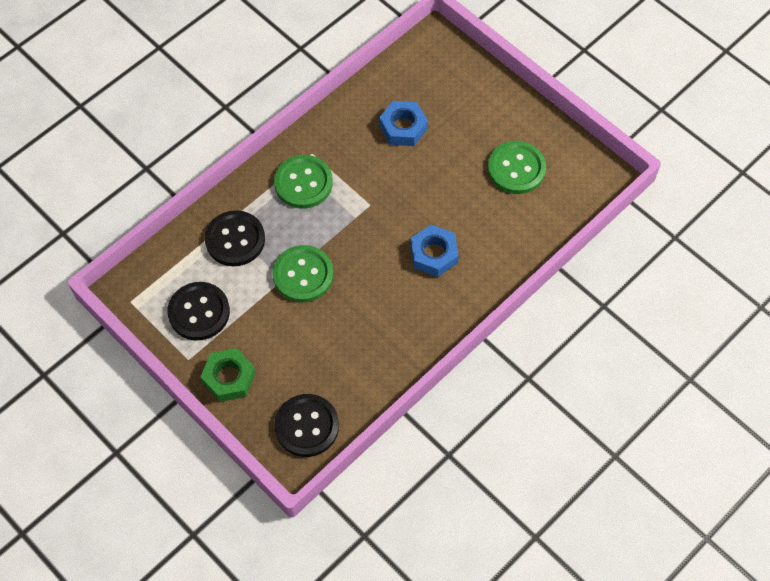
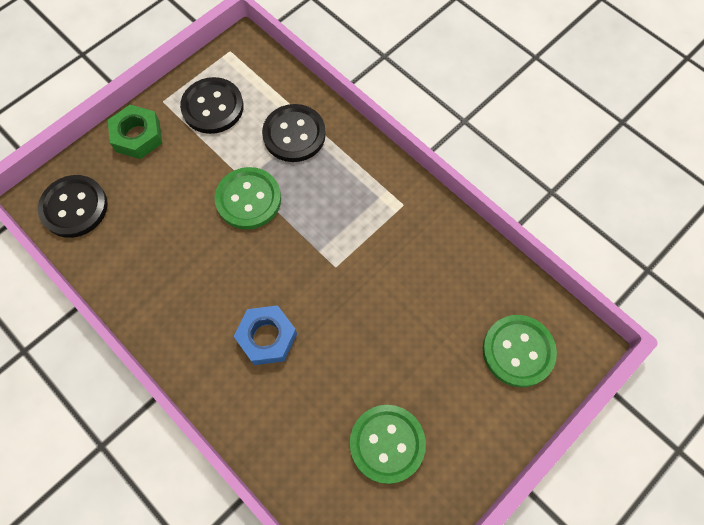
camera: 90 degrees right, 5 degrees up
(303, 183) = (364, 197): green button -> green button (518, 351)
(403, 127) = (443, 304): blue nut -> none

